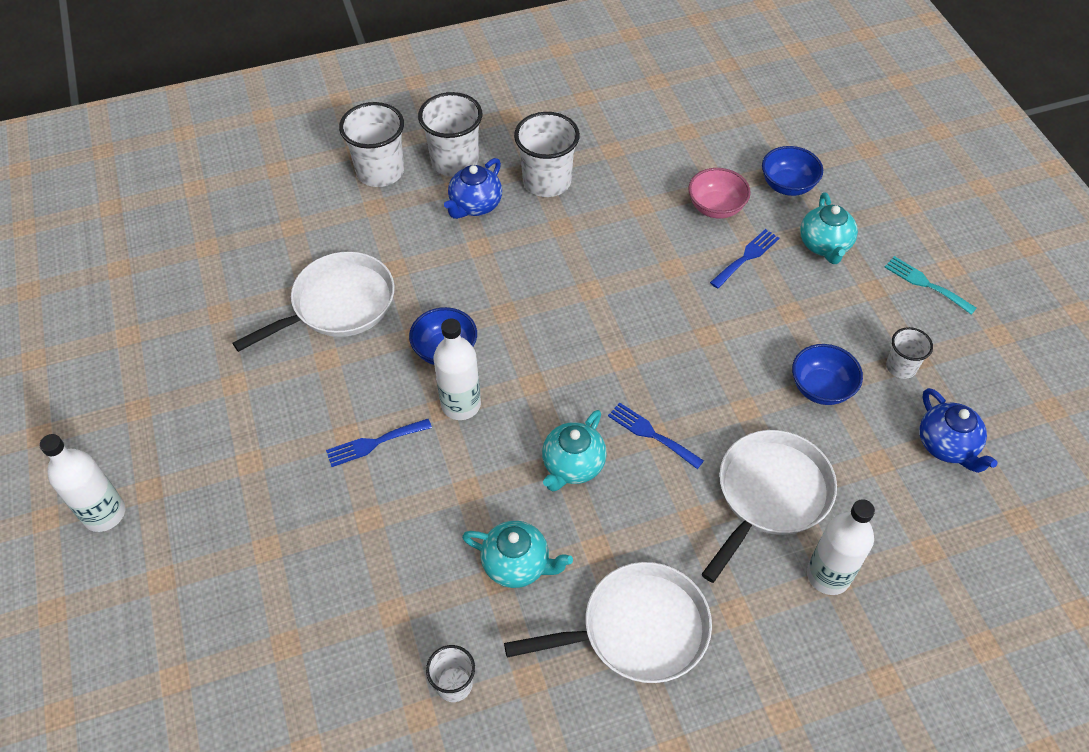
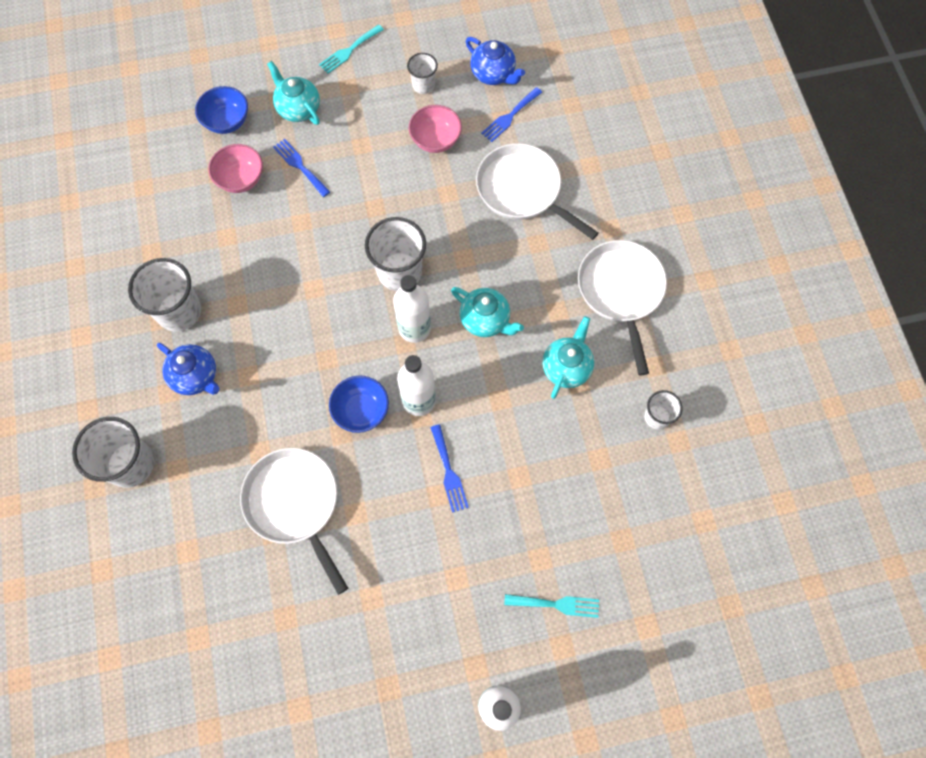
camera: 85 degrees left, 15 degrees up
(211, 570) = (556, 604): none -> turquoise fork
(455, 161) = (133, 392): white cup -> white cup (399, 272)
(651, 434) = (463, 261): blue fork -> blue fork (510, 116)
(821, 388) = (435, 140): blue bowl -> pink bowl
(824, 245) = (298, 108): turquoise teapot -> turquoise teapot turned 135 degrees counterclockwise
(828, 575) = (587, 167): white bottle -> white bottle (414, 328)
(946, 445) = (493, 74): blue teapot -> blue teapot turned 60 degrees clockwise

